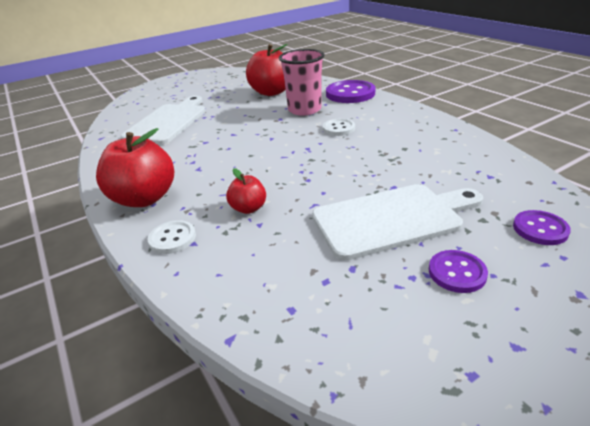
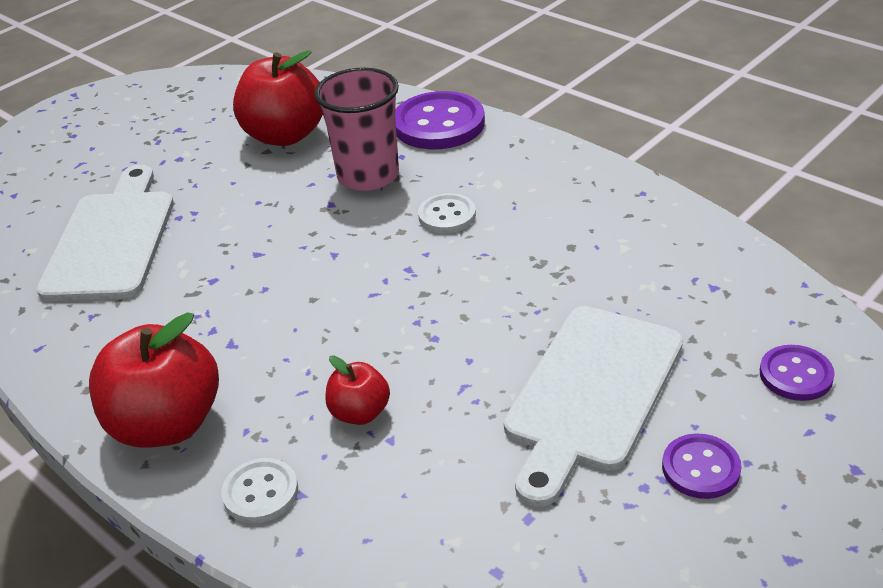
camera: 15 degrees left, 5 degrees up
(392, 219) = (591, 393): white cutting board -> white cutting board turned 150 degrees clockwise

